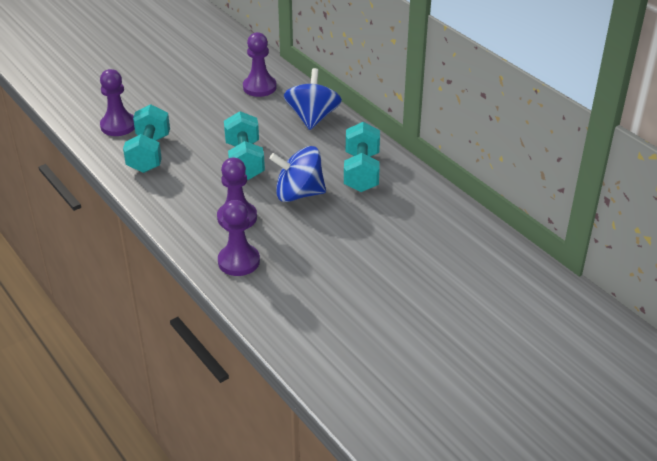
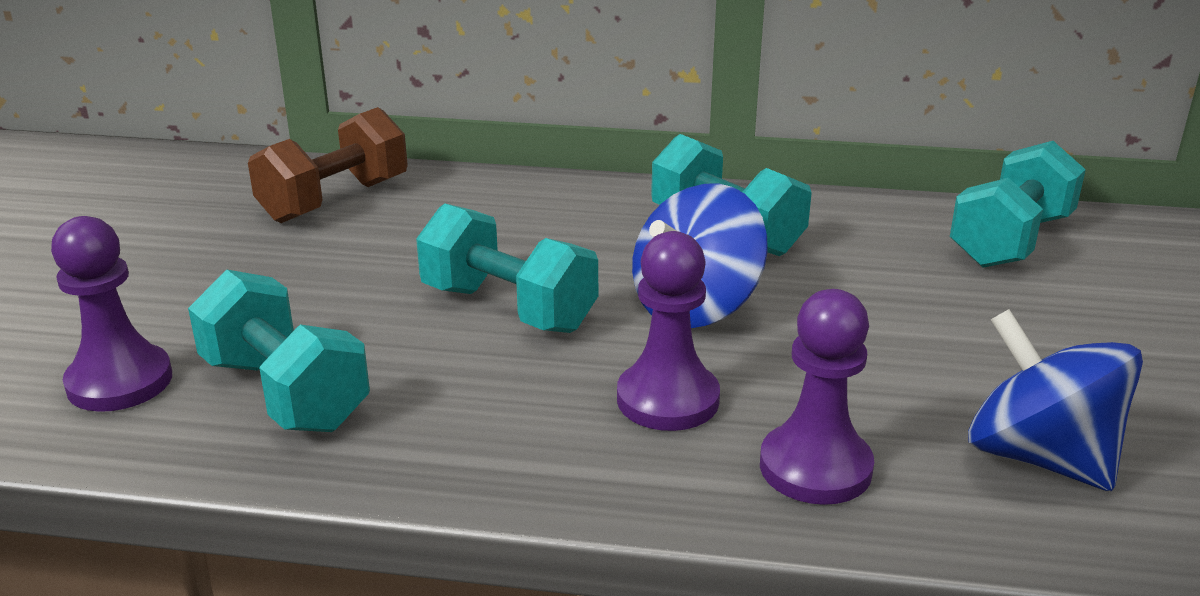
camera: 45 degrees left, 10 degrees down
(259, 87) = (335, 200): purple pawn -> brown dumbbell
(312, 118) = (508, 201): blue spinning top -> blue spinning top (1039, 457)
(456, 236) = (1011, 241): none -> turquoise dumbbell

